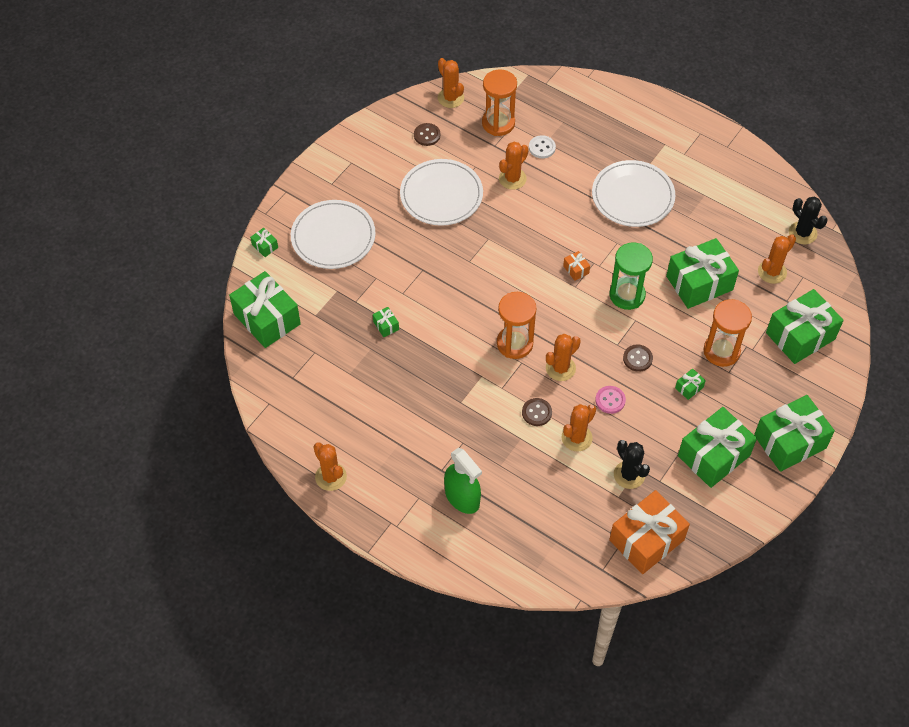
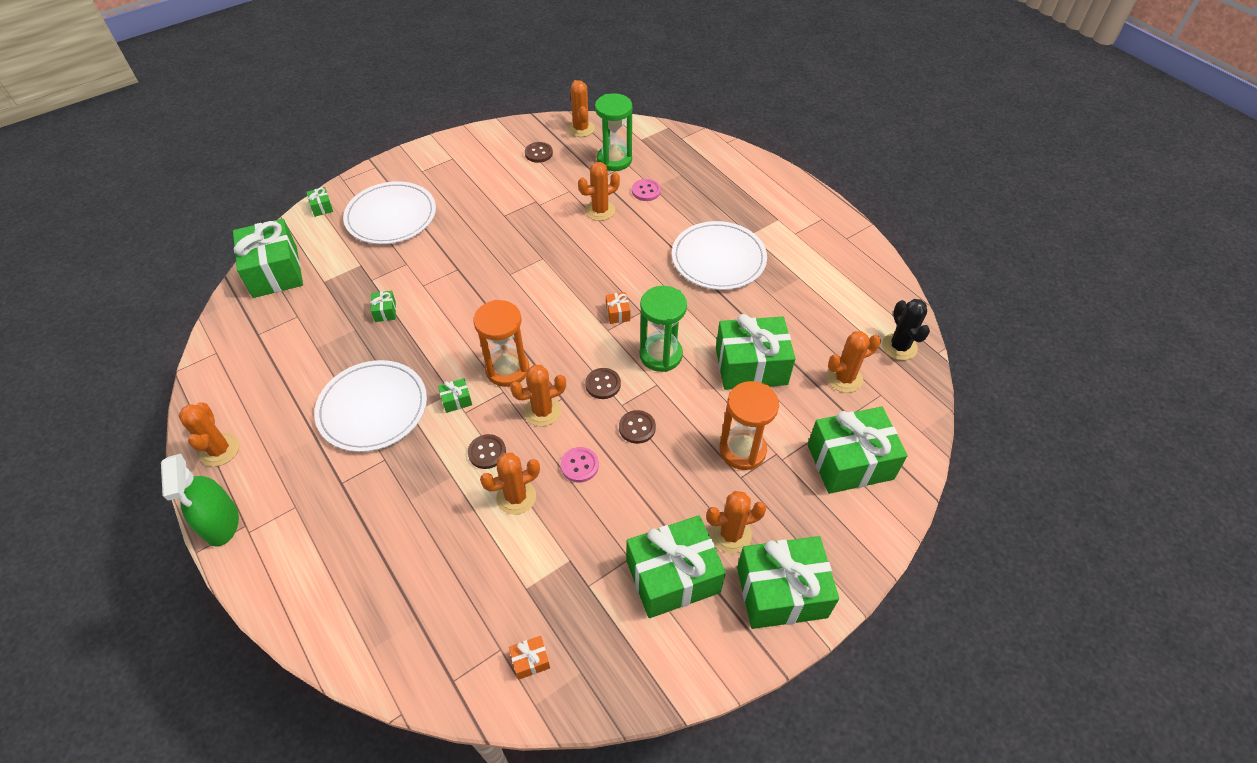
camera: 20 degrees right, 5 degrees down
(441, 195) = (520, 207): white plate -> white plate (372, 408)
(462, 497) = (343, 523): green spray bottle -> green spray bottle (221, 523)
(498, 123) = (614, 160): orange hourglass -> green hourglass
(542, 148) = (646, 191): white button -> pink button
(595, 333) = (603, 384): none -> brown button
(629, 475) = (554, 565): black cactus -> none
(646, 540) = (530, 661): orange gift -> orange gift, size x0.40
(689, 387) = (682, 480): green gift -> green gift (456, 400)
(739, 414) = (730, 534): none -> orange cactus

